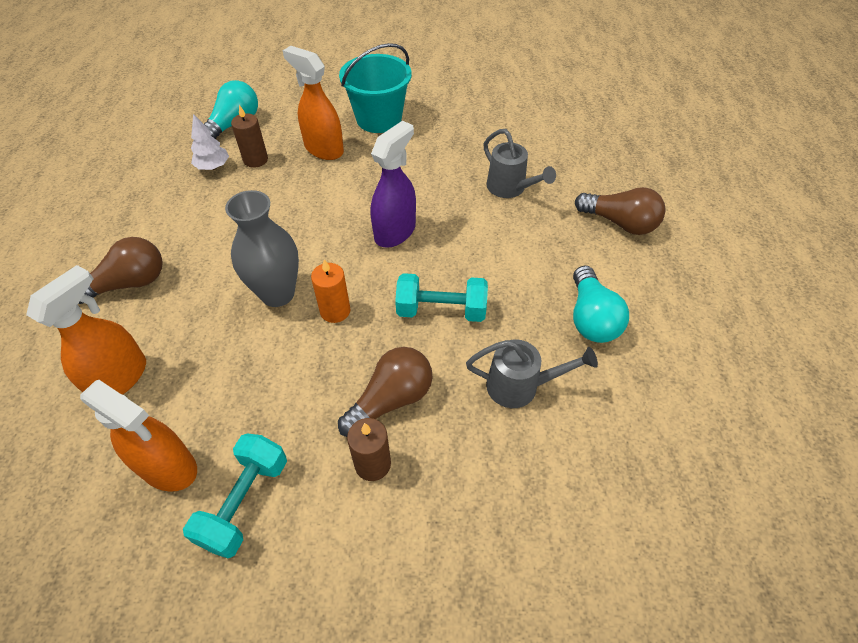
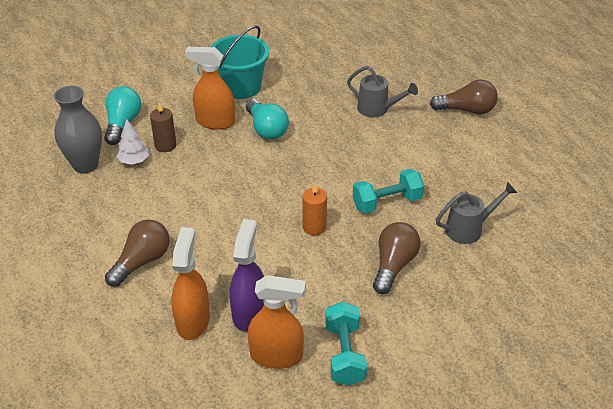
camera: 25 degrees left, 10 degrees down
(277, 294) = (263, 230): grey vase -> grey vase (85, 165)
(372, 464) = (409, 304): brown candle -> none
(395, 232) = (317, 163): purple spray bottle -> purple spray bottle (249, 312)
(591, 318) = (486, 175): turquoise light bulb -> turquoise light bulb (266, 129)

